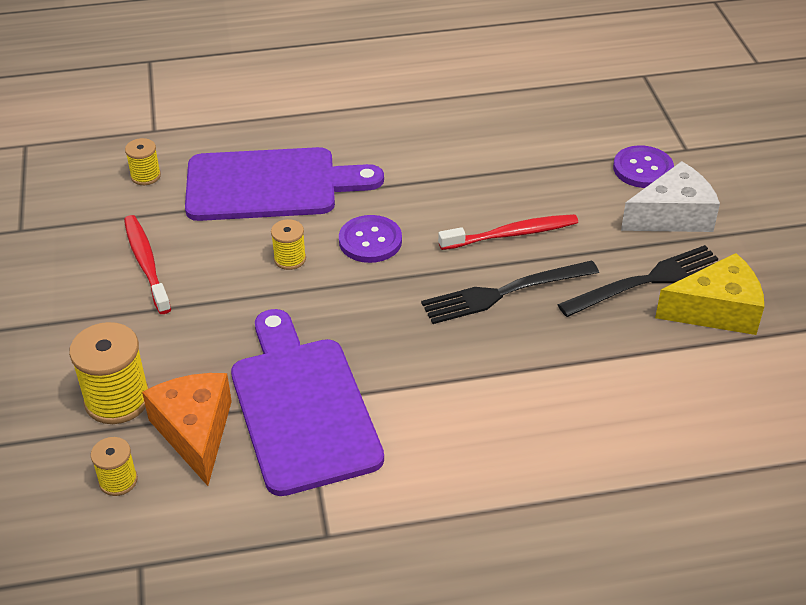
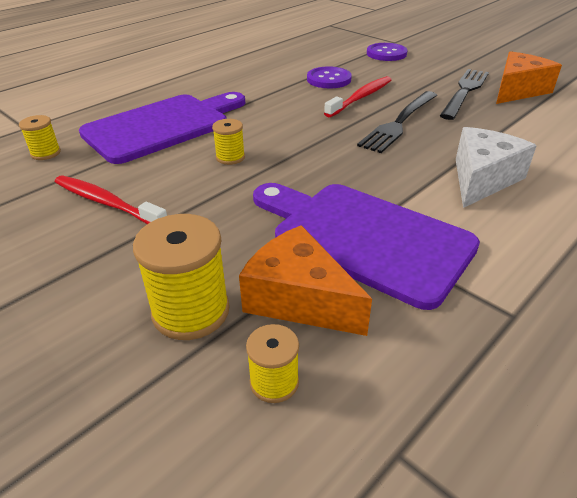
camera: 35 degrees left, 5 degrees down
(370, 241) = (276, 129): purple button -> purple button (329, 79)
(673, 216) = (431, 65): white cheese -> white cheese (482, 179)
(716, 310) = (518, 90): yellow cheese -> orange cheese

